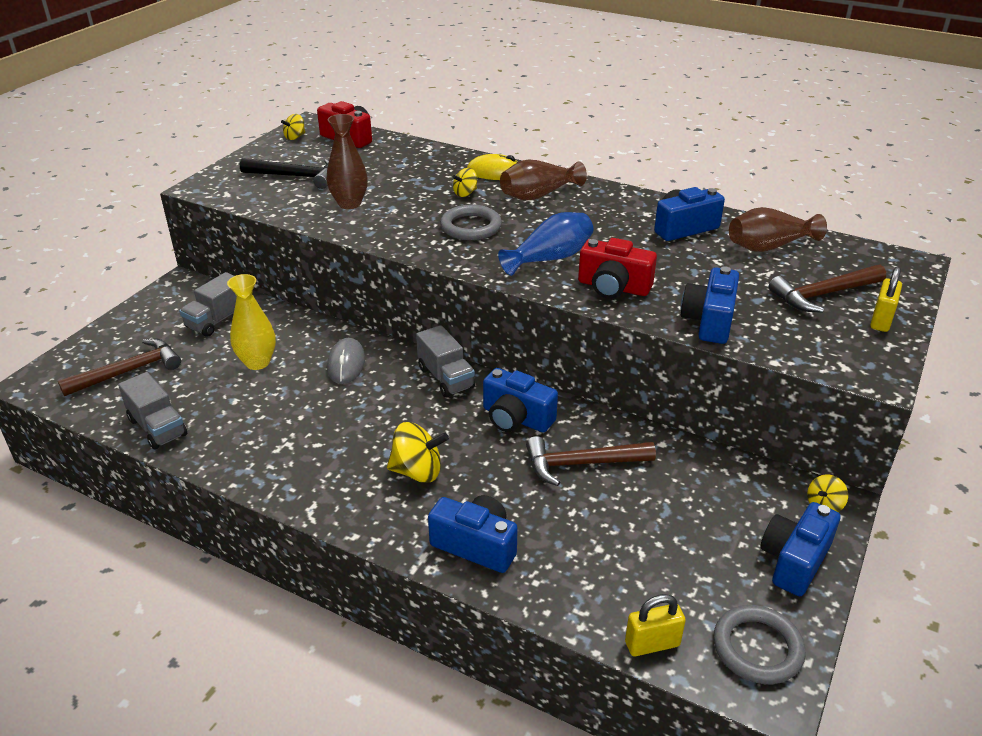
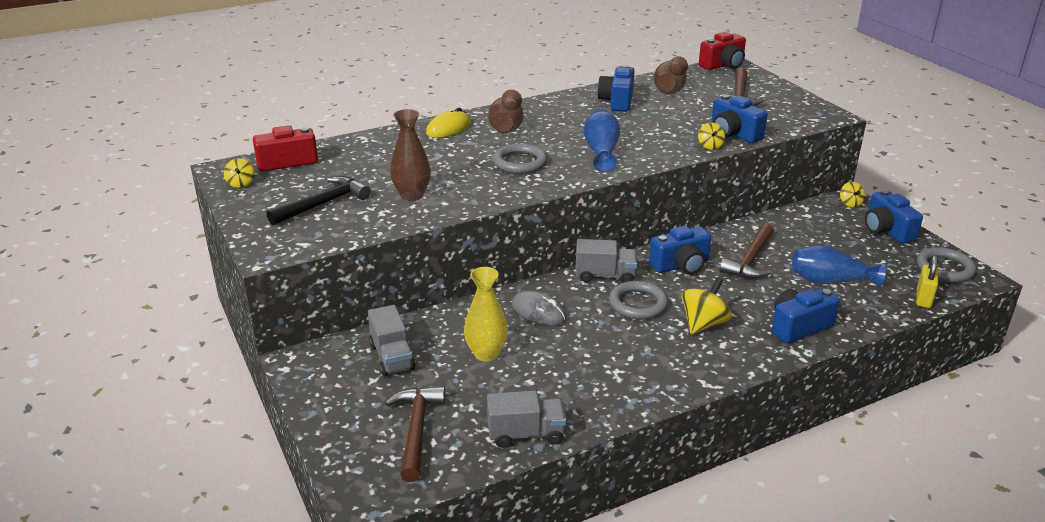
camera: 55 degrees left, 5 degrees down
(414, 416) = (638, 304): none -> grey ring
(465, 193) = (465, 148): yellow spinning top -> yellow spinning top (710, 146)
(603, 542) = (830, 281): none -> blue vase
(613, 287) = (663, 145): red camera -> red camera (723, 65)
(881, 320) = (780, 94): yellow padlock -> none

